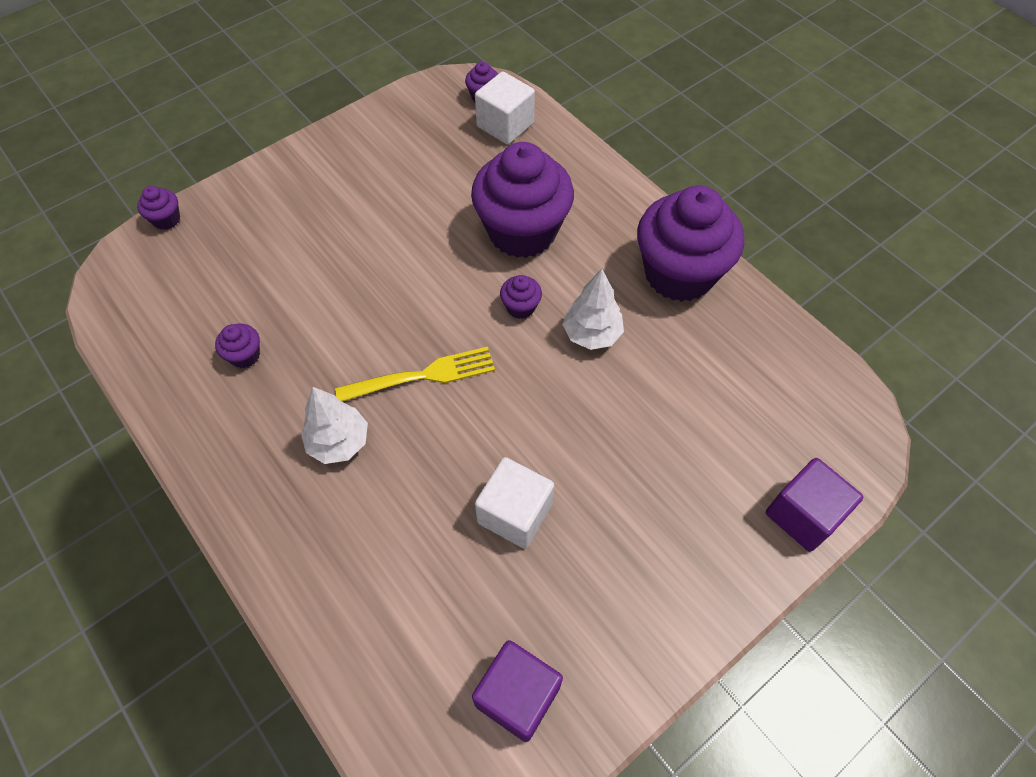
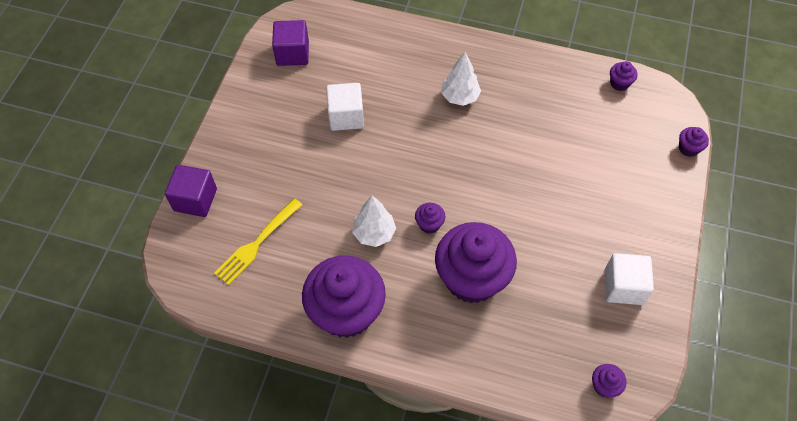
camera: 145 degrees right, 0 degrees up
(245, 355) = (551, 106): purple cupcake -> purple cupcake (619, 83)
(423, 375) = (449, 152): yellow fork -> yellow fork (256, 244)
(505, 125) = (562, 367): white cube -> white cube (623, 287)

